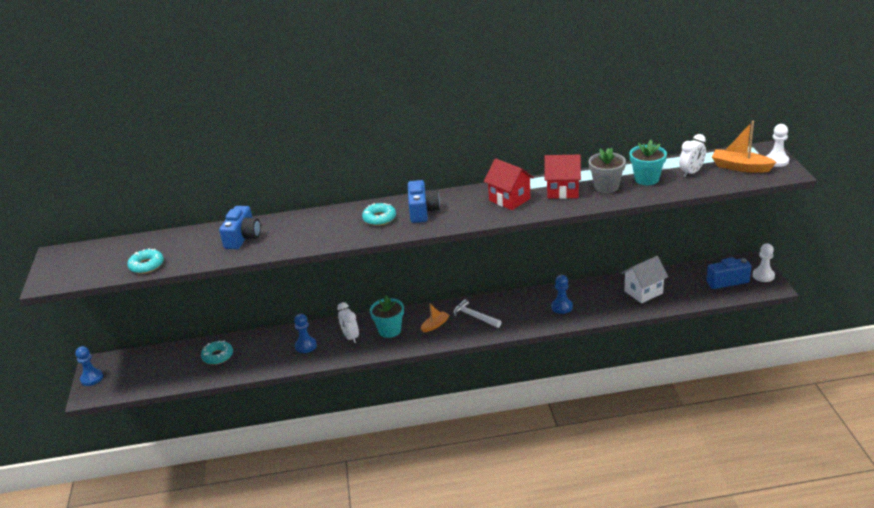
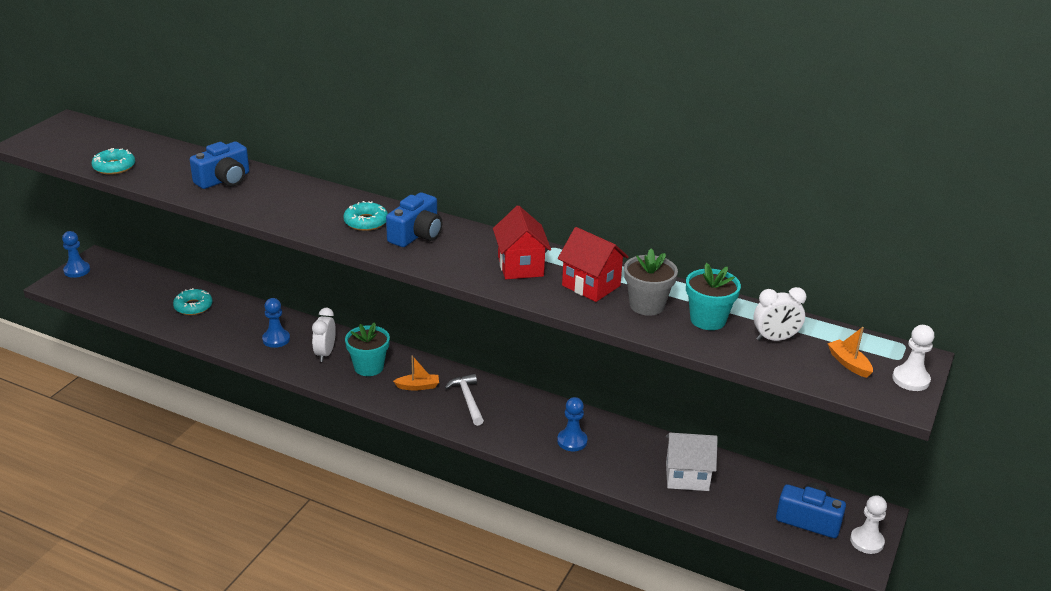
camera: 30 degrees right, 0 degrees up
(740, 167) = (849, 363): orange boat -> orange boat, size x0.60

